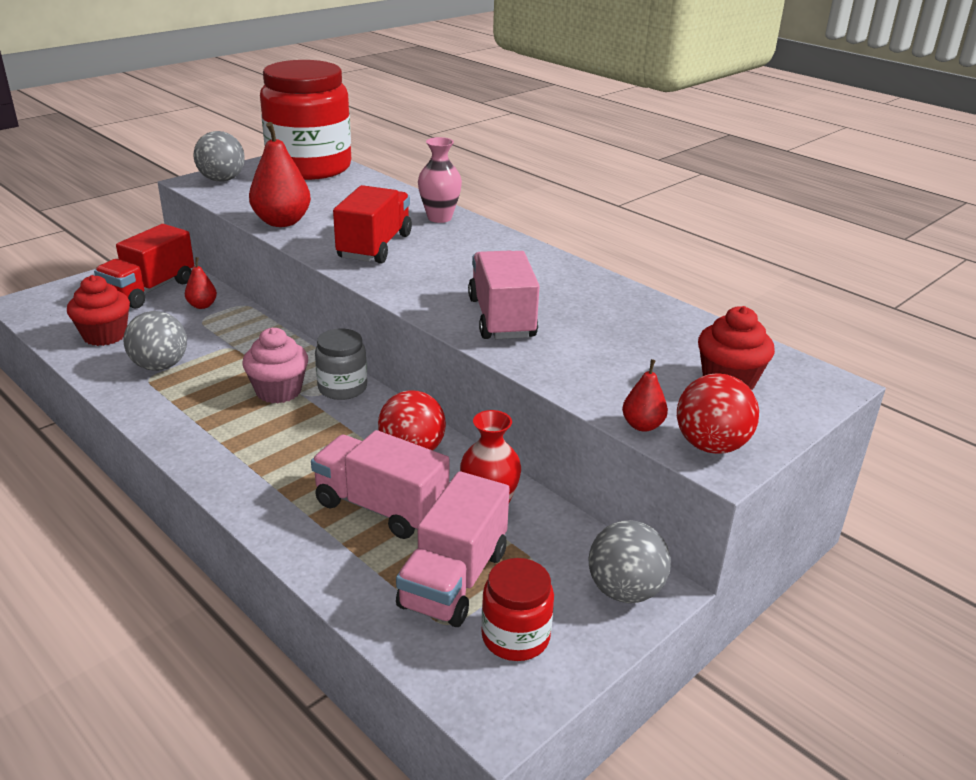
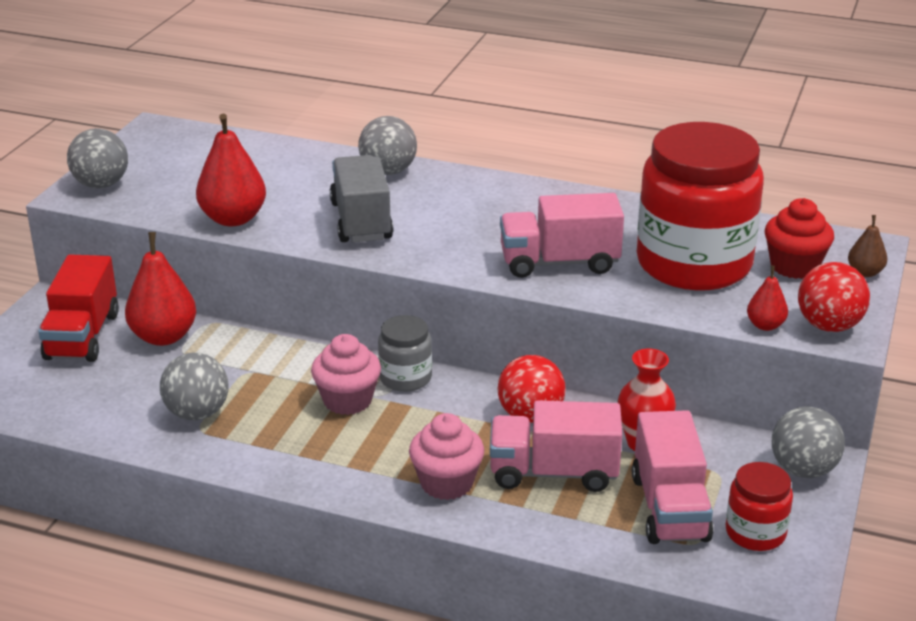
camera: 25 degrees left, 0 degrees up
(105, 335) = (96, 400): red cupcake -> none
(202, 305) = (164, 337): red pear -> red pear, size x1.92
(281, 484) = (446, 483): none -> pink cupcake
(309, 167) = (180, 144): red jar -> red jar (693, 264)
(375, 246) = (361, 221): red truck -> grey truck
(439, 218) = (388, 171): pink vase -> grey ball
(501, 318) = (559, 263): pink truck -> pink truck turned 60 degrees counterclockwise
(801, 407) = (865, 272): none -> brown pear

